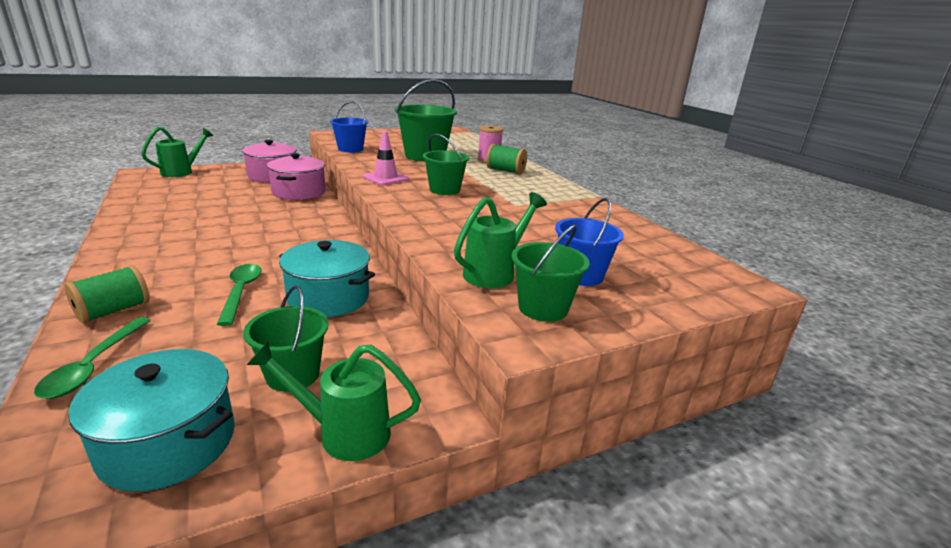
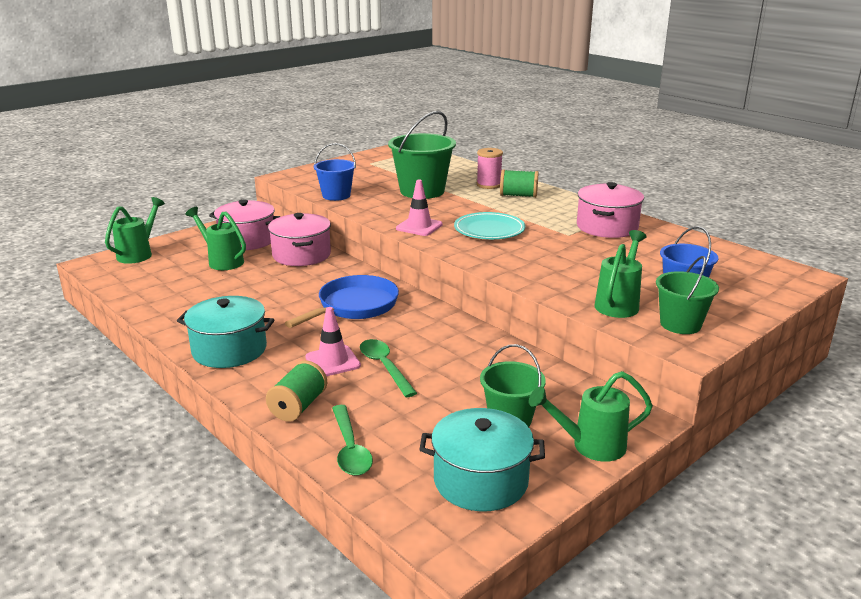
camera: 15 degrees left, 0 degrees up
(203, 277) = (332, 361): none -> pink traffic cone
(233, 186) = (222, 261): none -> green watering can
(287, 236) = (354, 306): none -> blue pan
(328, 297) = (464, 355): turquoise pot -> turquoise pot (229, 350)
(444, 190) = (489, 230): green bucket -> turquoise plate
(562, 205) = (607, 227): none -> pink pot

